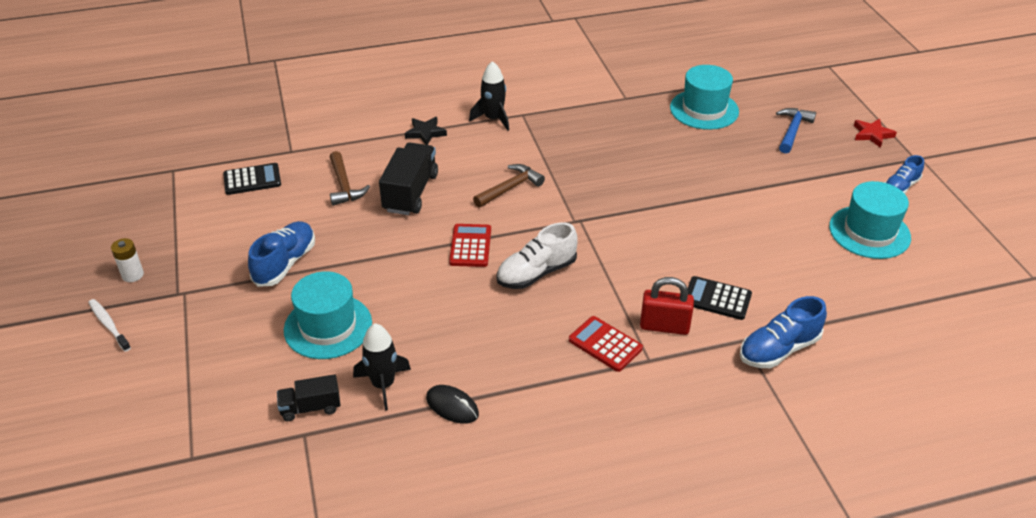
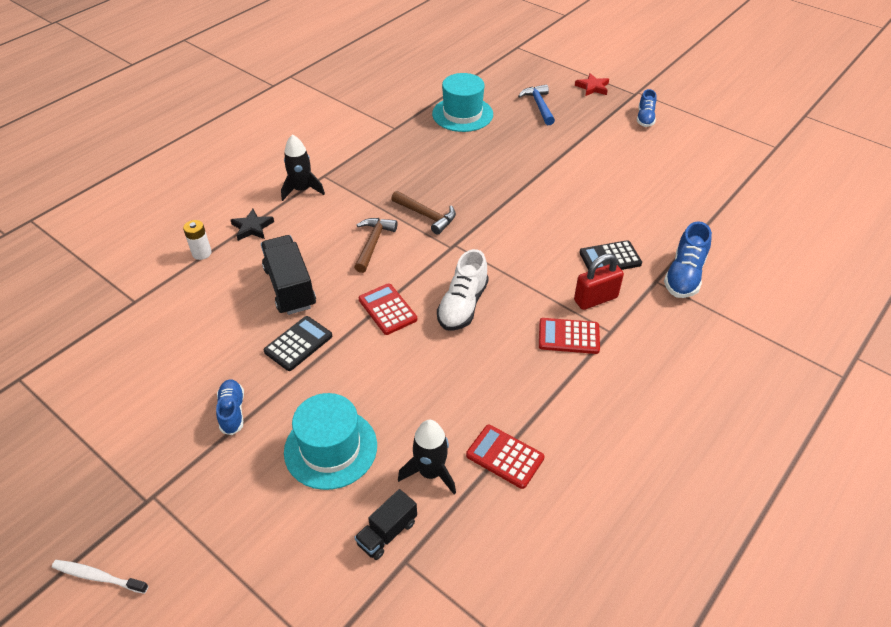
camera: 35 degrees left, 5 degrees up
(133, 275) = (76, 509): white battery -> white battery (202, 253)
(252, 180) = (119, 347): black calculator -> black calculator (298, 344)
(285, 263) = (232, 412): blue shoe -> blue shoe, size x0.65
(344, 185) = (220, 310): brown hammer -> brown hammer (426, 216)
(452, 406) = (505, 456): black mouse -> red calculator
(869, 232) = (657, 160): turquoise hat -> none

